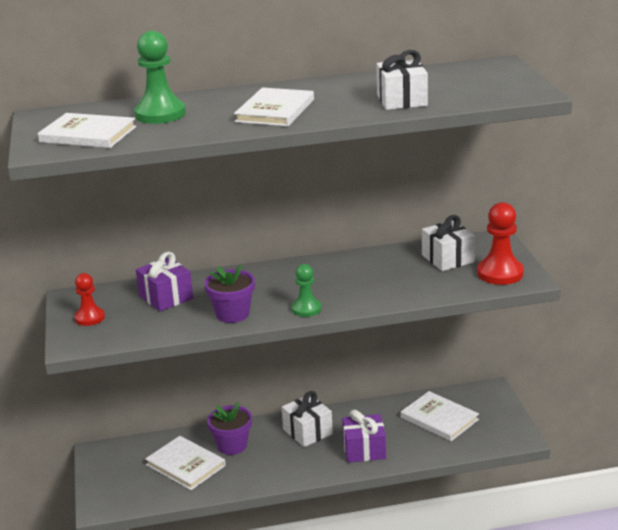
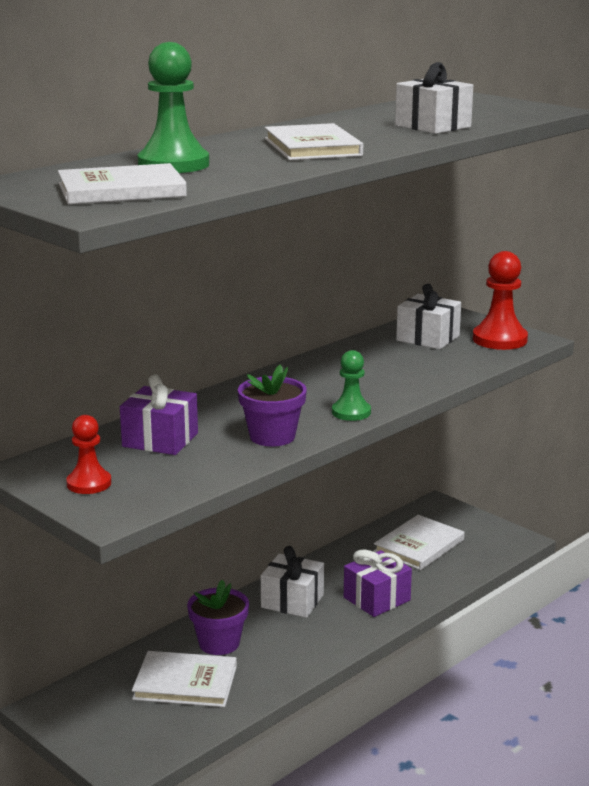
camera: 35 degrees left, 5 degrees down
(439, 418) = (419, 545): white book -> white book turned 60 degrees counterclockwise

